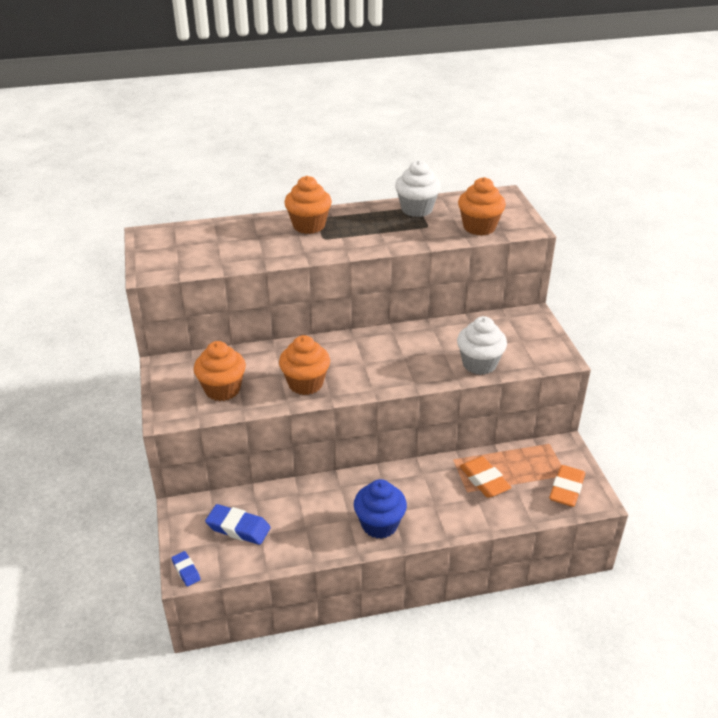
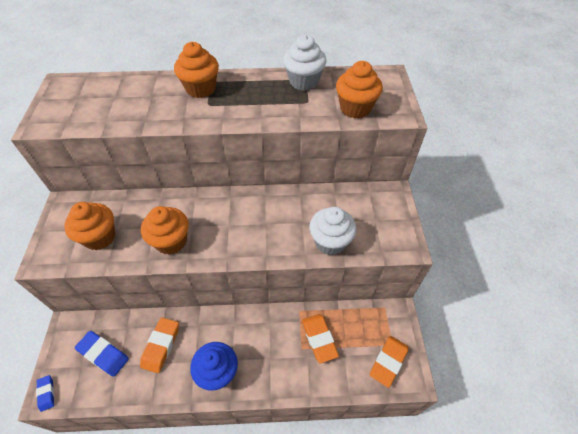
camera: 10 degrees right, 15 degrees up
(304, 511) = (161, 346): none -> orange eraser

